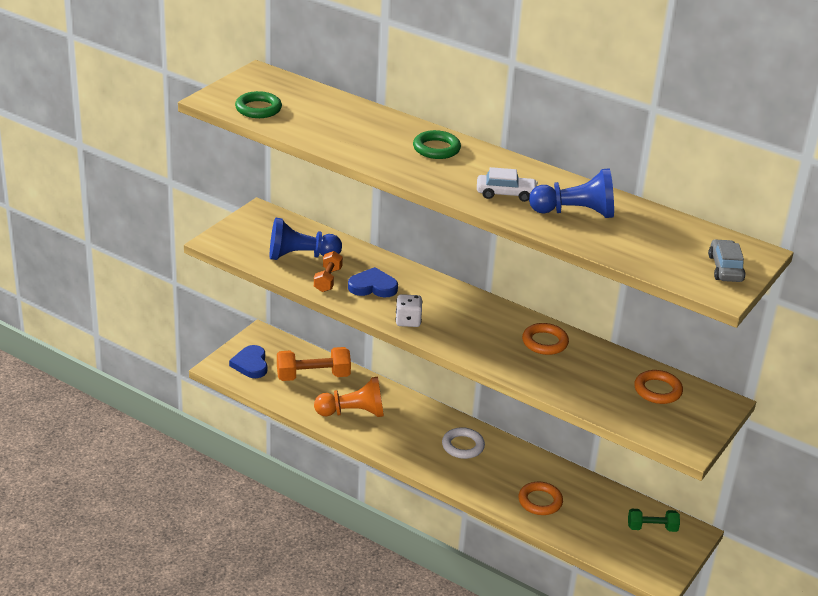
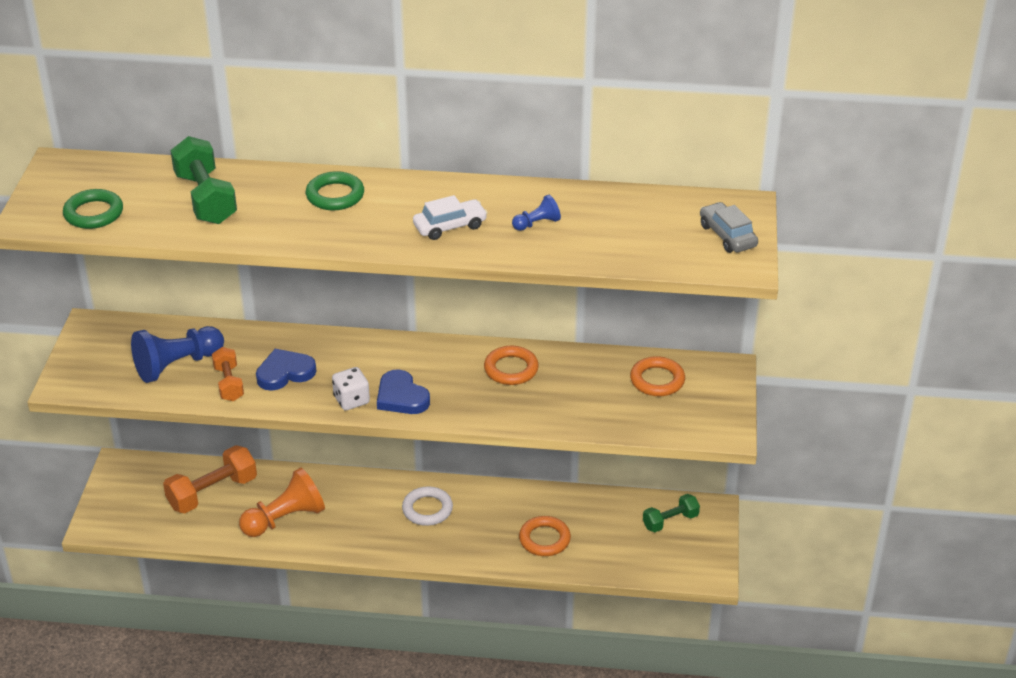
camera: 25 degrees left, 5 degrees up
(251, 364) = (131, 507): blue heart -> blue heart (401, 397)
(342, 123) = (206, 198): none -> green dumbbell
(575, 212) = (537, 223): blue pawn -> blue pawn, size x0.49

